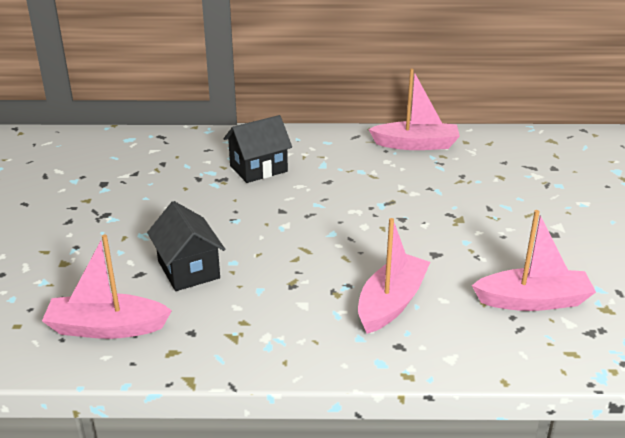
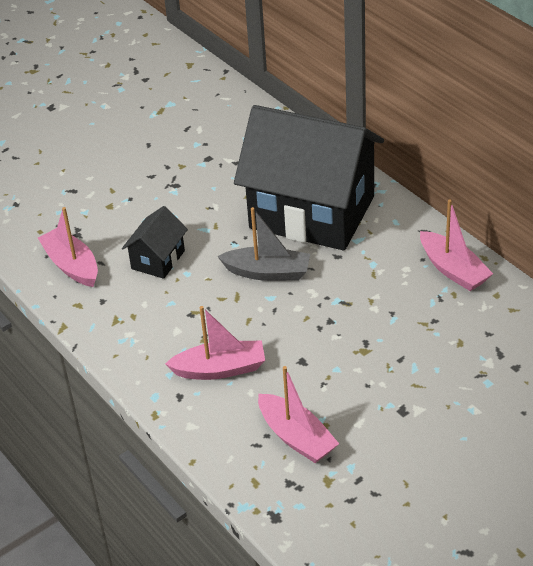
camera: 55 degrees right, 10 degrees up
(258, 168) = (312, 212): black house -> black house, size x2.37
(298, 220) = (267, 272): none -> grey boat

